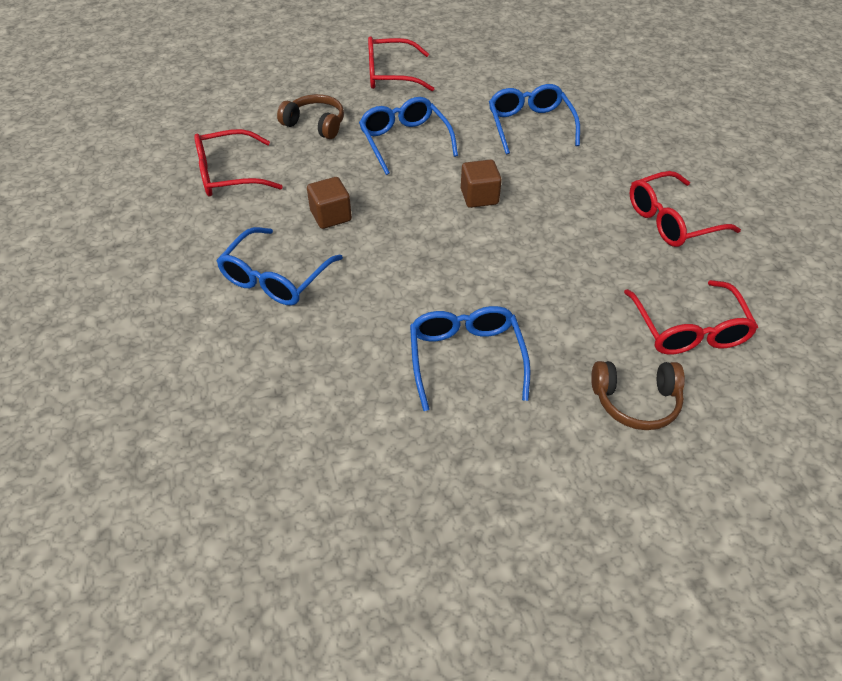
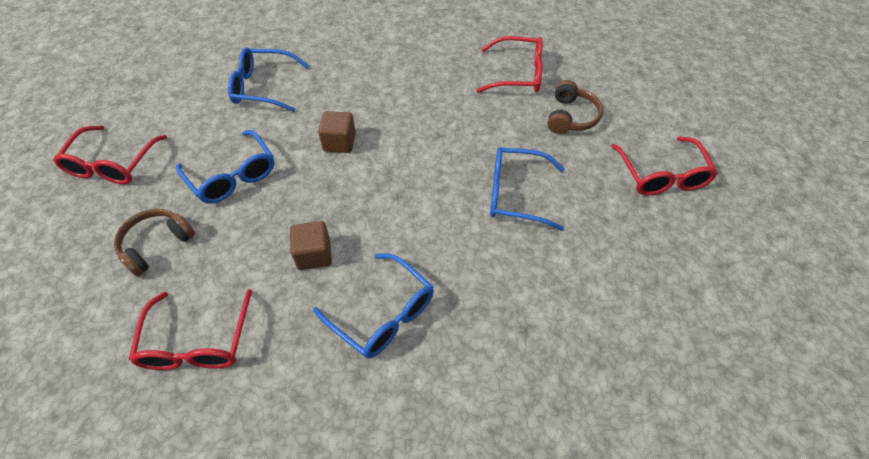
camera: 75 degrees left, 5 degrees up
(404, 141) = (232, 176): blue glasses -> blue glasses turned 120 degrees counterclockwise
(671, 220) = (415, 48): red glasses -> red glasses (662, 175)

